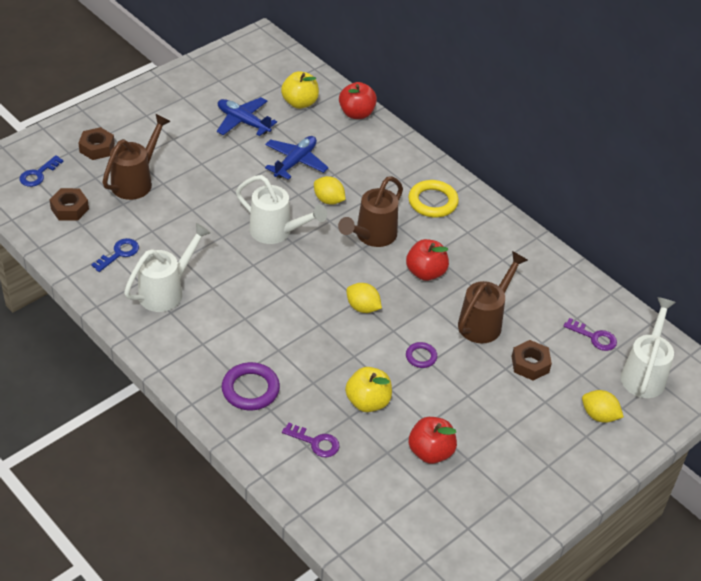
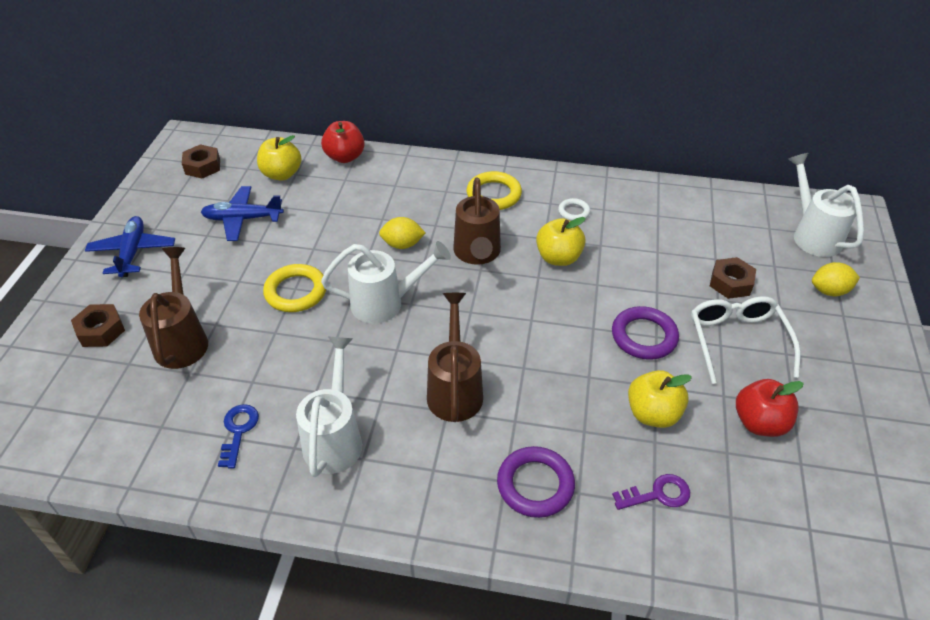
camera: 35 degrees left, 0 degrees up
(38, 174) = (50, 401): blue key -> none
(69, 209) = (128, 417): brown nut -> brown nut (202, 166)
(229, 191) = (296, 292): none -> yellow ring
(295, 162) = (334, 228): blue plane -> blue plane (133, 252)
(363, 307) = (543, 324): yellow lemon -> none
(421, 357) = (644, 336): purple ring -> purple ring, size x1.77
(425, 272) = (558, 258): red apple -> yellow apple
(477, 248) = (574, 212): none -> white ring
(482, 400) = (737, 341): none -> white glasses
(484, 321) = (653, 270): brown watering can -> brown watering can (455, 389)
(594, 337) = (744, 229): purple key -> none

